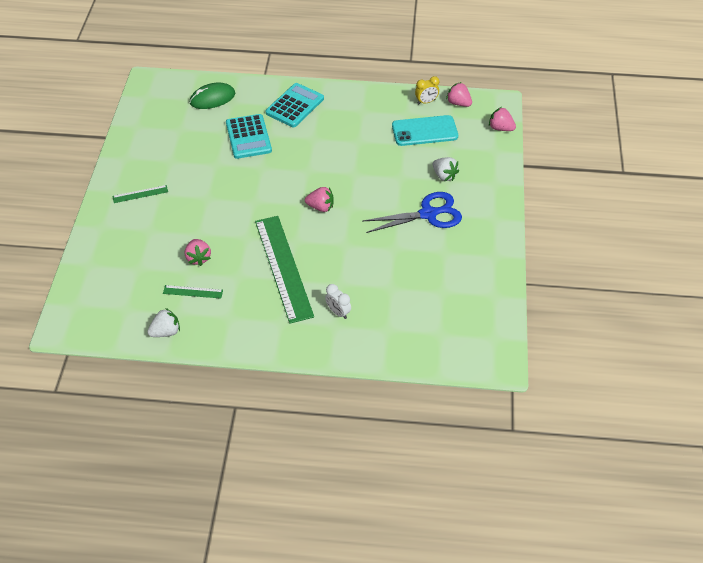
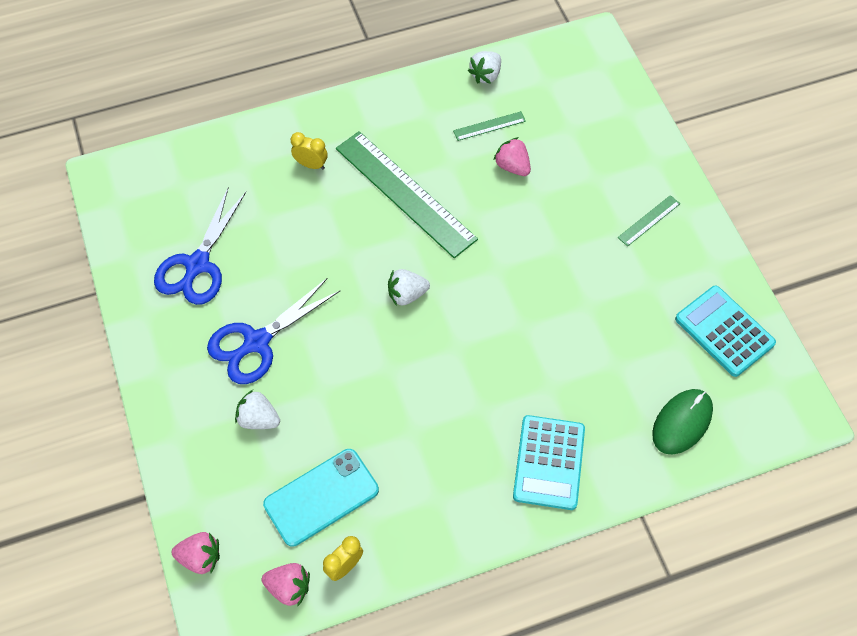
camera: 155 degrees right, 10 degrees up
(248, 137) = (577, 371): turquoise calculator -> turquoise calculator (724, 331)
(320, 207) = (407, 295): pink strawberry -> white strawberry
(338, 312) = (311, 165): white clock -> yellow clock
(449, 273) = (197, 264): none -> blue scissors

